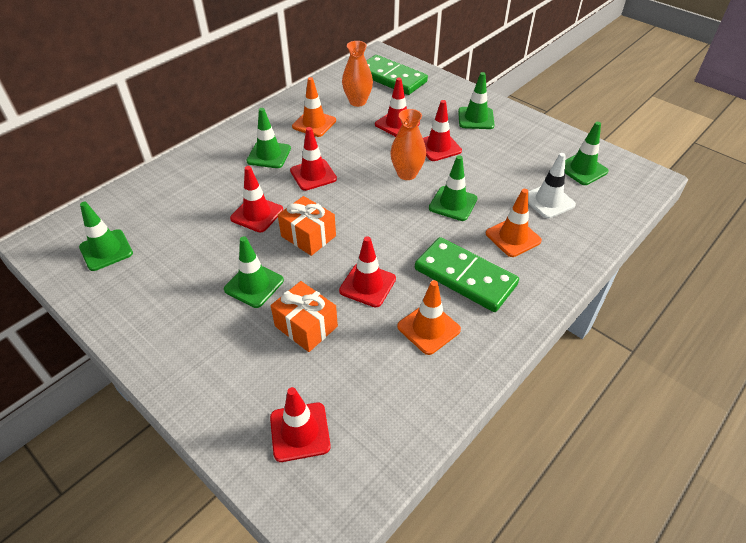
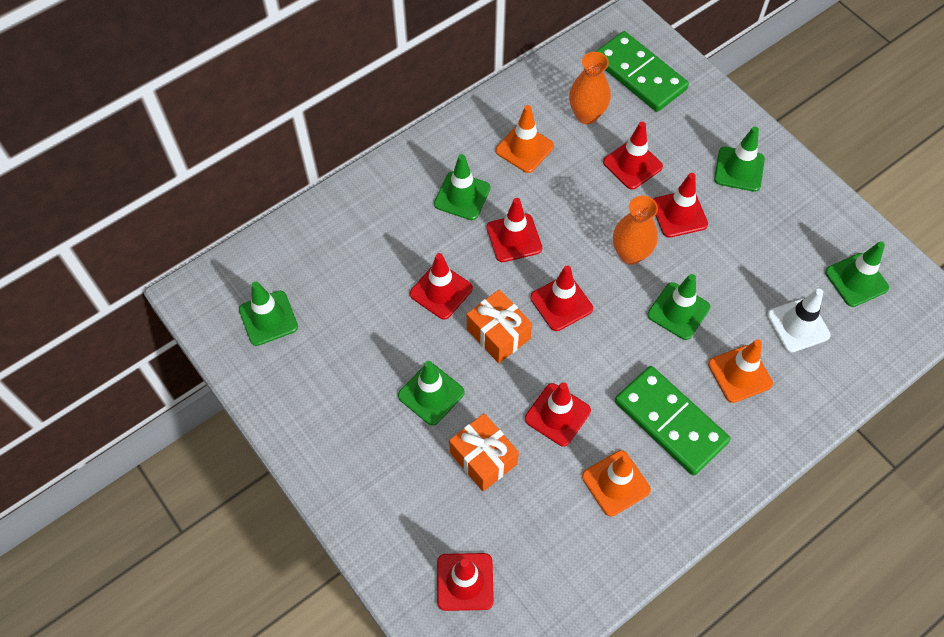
camera: 10 degrees right, 15 degrees up
(358, 210) = (561, 303): none -> red traffic cone

